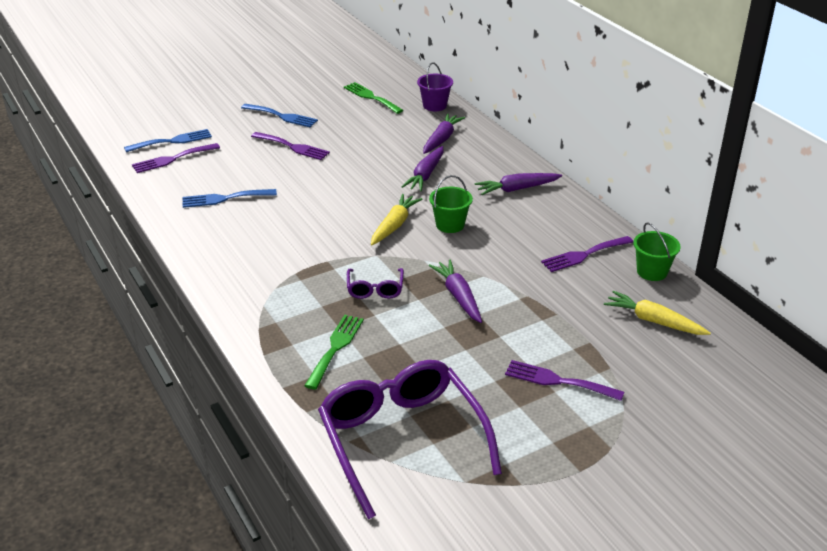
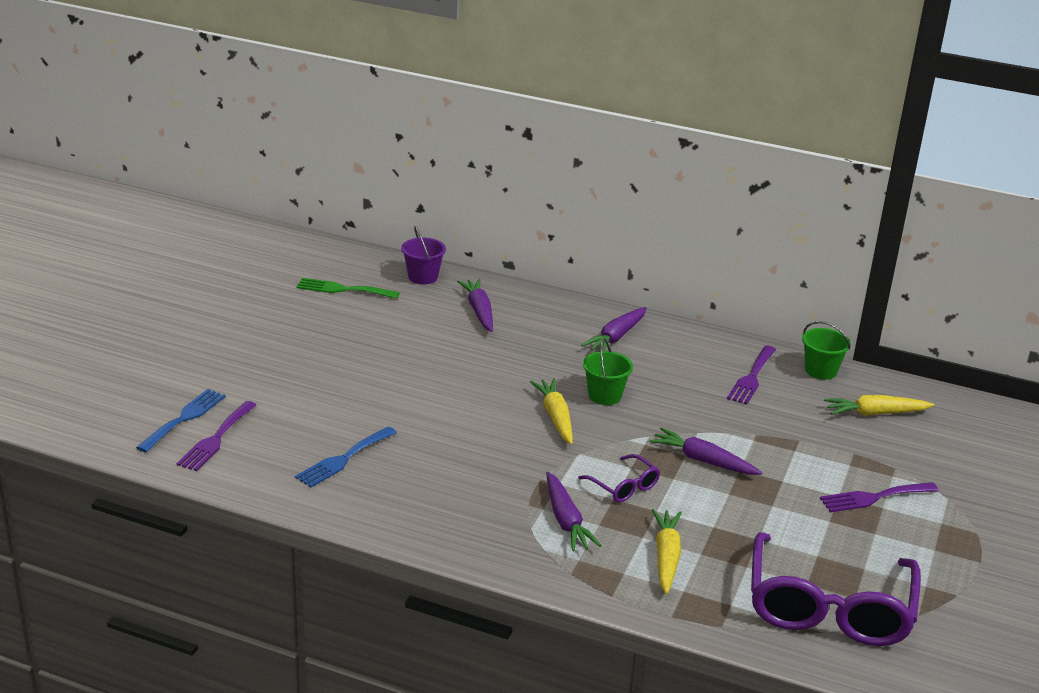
camera: 40 degrees left, 5 degrees down
(282, 116) = (274, 344): blue fork -> none
(293, 147) = (336, 374): purple fork -> none
(335, 348) = (666, 557): green fork -> yellow carrot
(401, 440) = (828, 608): purple glasses -> purple glasses turned 105 degrees counterclockwise
(425, 175) = (514, 354): purple carrot -> purple carrot (566, 520)

